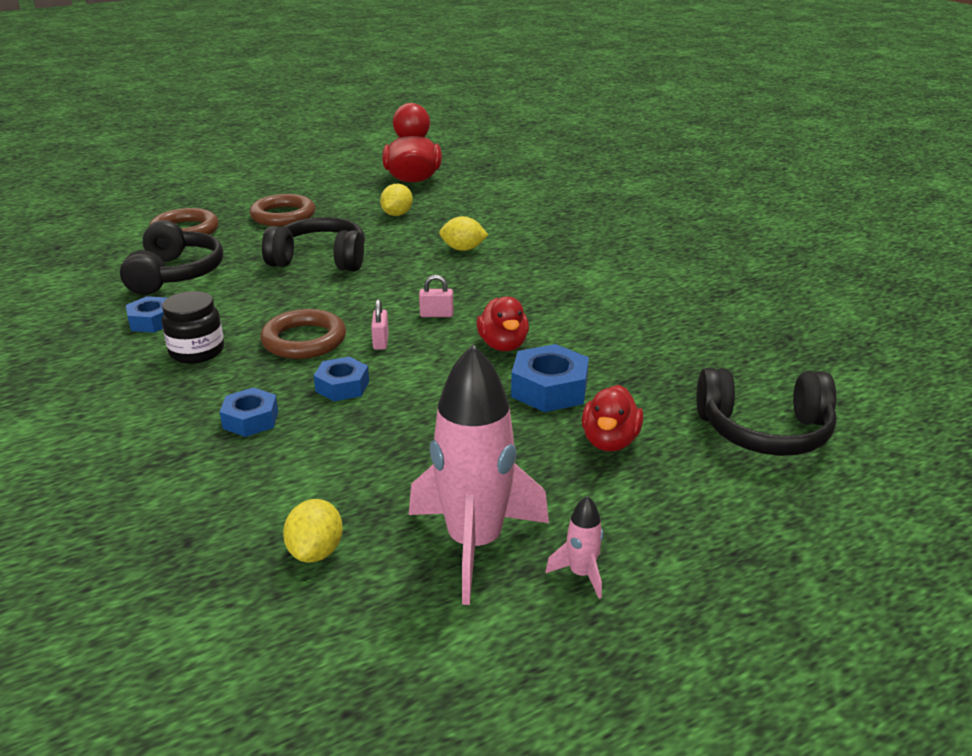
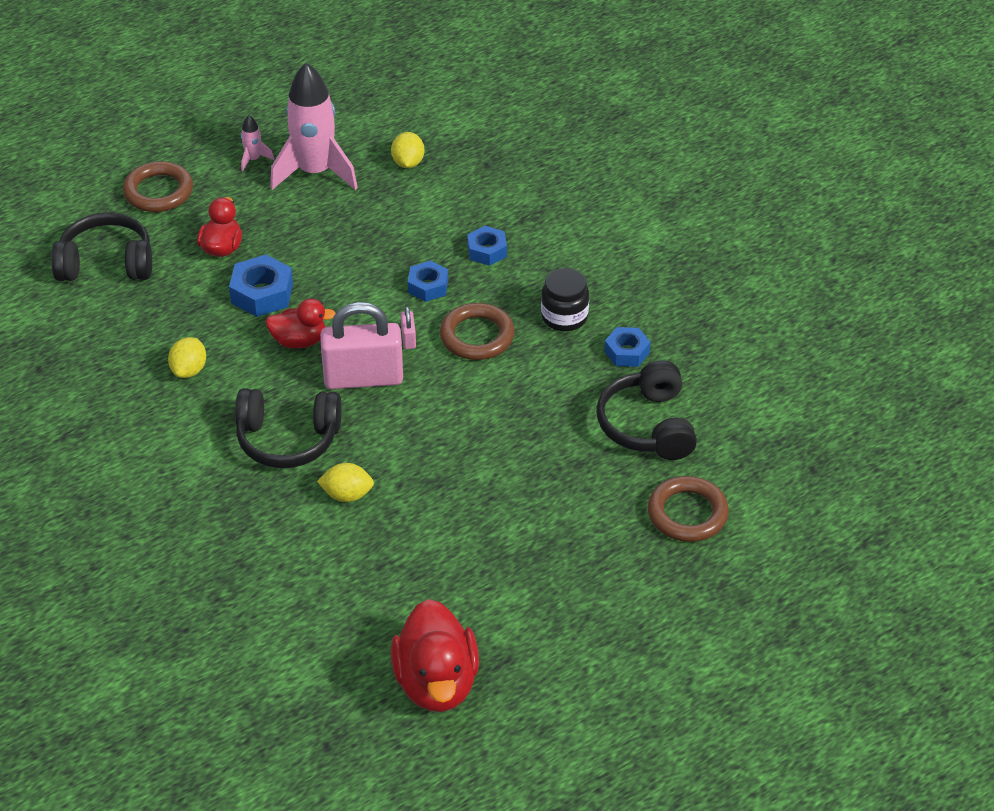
camera: 175 degrees right, 15 degrees up
(283, 216) = (583, 559): brown ring -> brown ring (158, 191)
(320, 259) = (504, 463): black headphones -> black headphones (287, 439)
(397, 214) = (439, 572): yellow lemon -> yellow lemon (189, 370)
(436, 315) = (363, 378): pink padlock -> pink padlock, size x2.48
(503, 345) = (299, 341): red duck -> red duck turned 105 degrees clockwise

